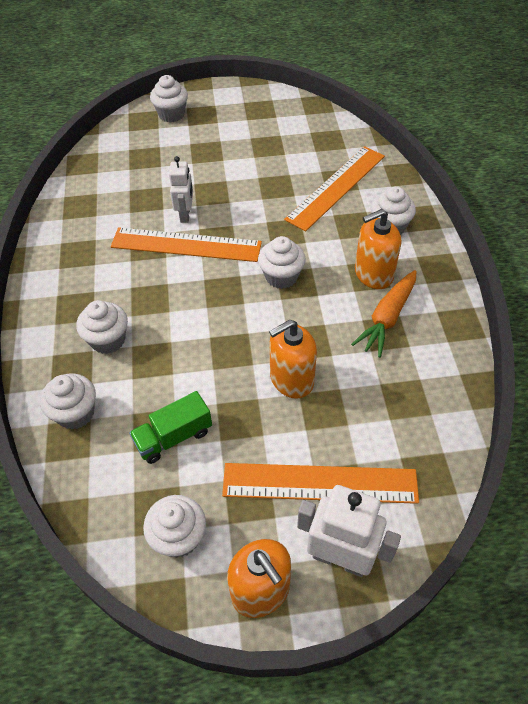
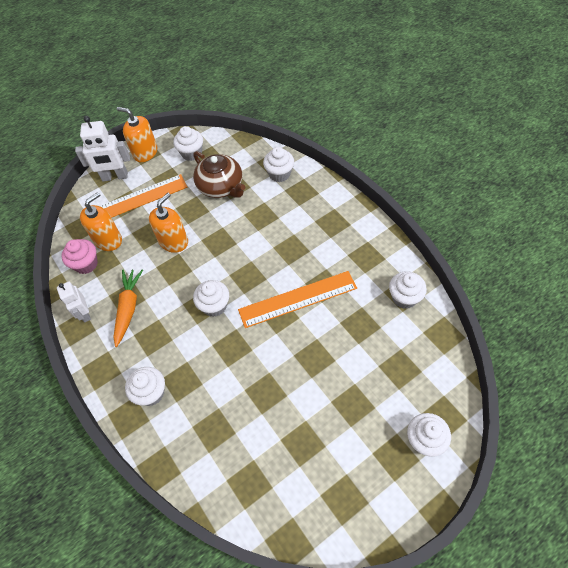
camera: 155 degrees right, 5 degrees up
(108, 340) = (295, 214): white cupcake -> white cupcake (404, 298)
(173, 437) = (221, 186): green truck -> brown teapot
(185, 215) = (318, 325): white robot -> white robot (84, 313)
(336, 187) = (213, 418): orange ruler -> none
(373, 274) = (149, 340): orange soap dispenser -> orange soap dispenser (108, 240)
(431, 405) = (86, 264): none -> pink cupcake

